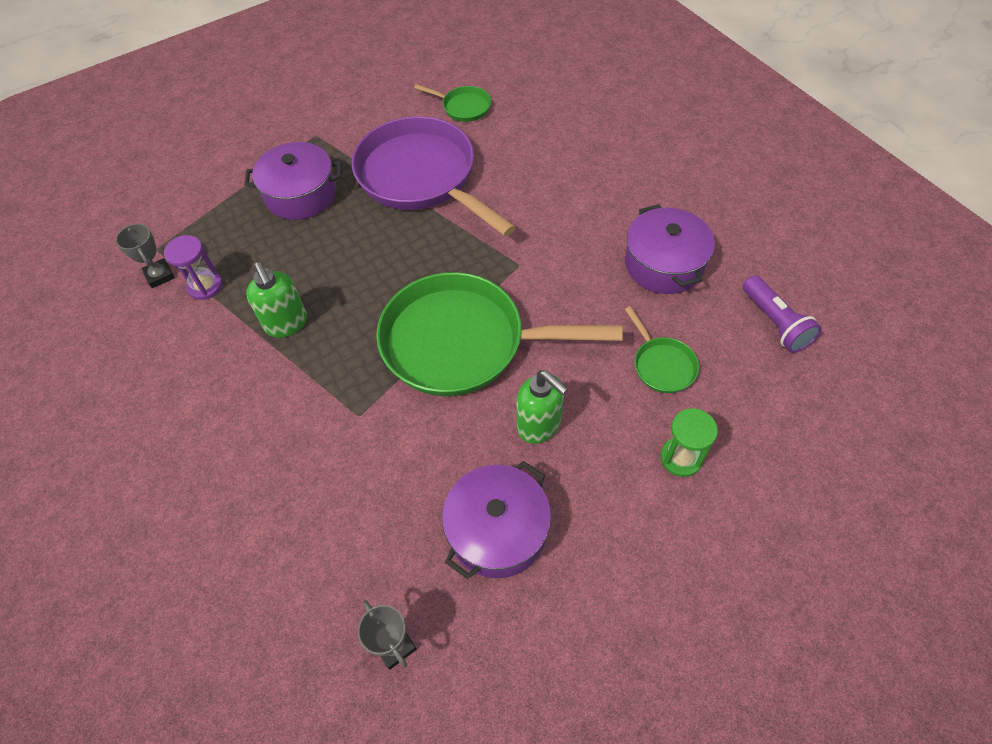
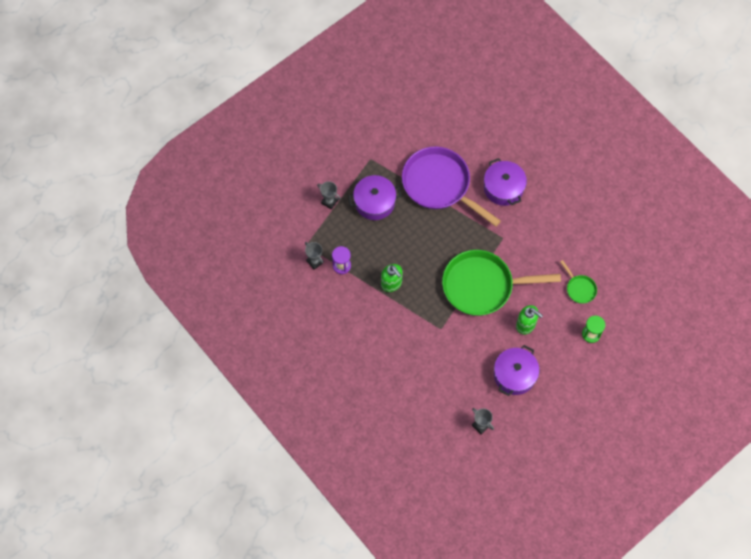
camera: 10 degrees left, 10 degrees up
(224, 188) = (329, 201): none -> grey trophy
(463, 107) = (453, 130): green pan -> none
(664, 264) = (577, 231): purple pot -> purple pot (503, 188)
(775, 323) = (632, 260): purple flashlight -> none

